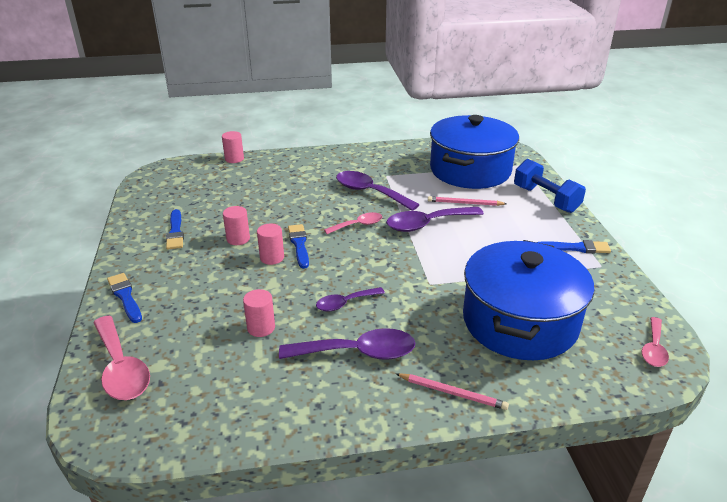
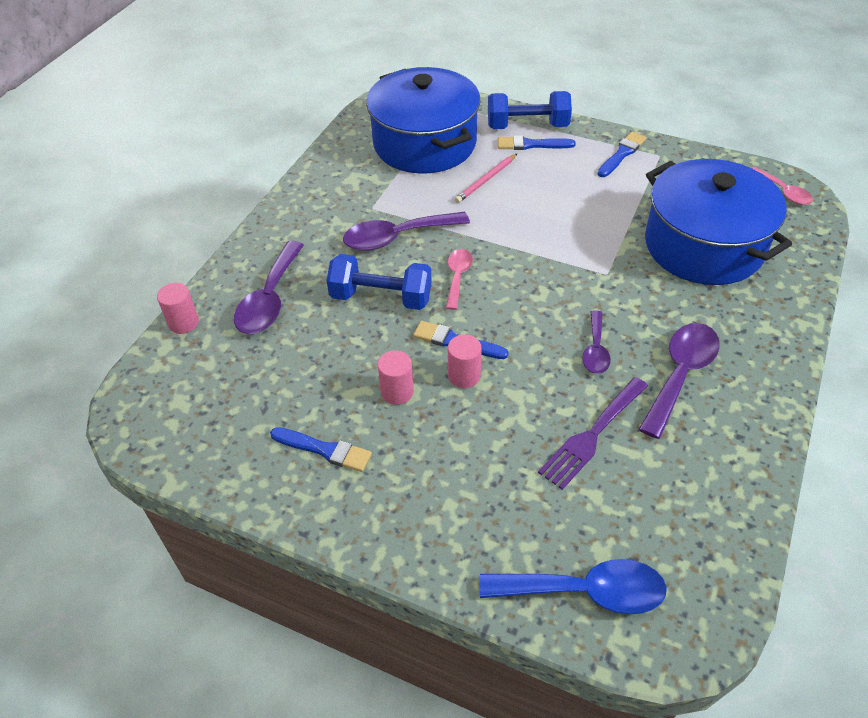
camera: 55 degrees left, 15 degrees up
(121, 368) = (585, 591): pink spoon -> blue spoon
(125, 296) = (438, 549): blue brush -> blue brush (531, 145)
(261, 328) = (592, 435): pink cylinder -> purple fork
(311, 206) = (381, 297): none -> blue dumbbell
(427, 224) = (501, 225): purple spoon -> purple spoon (270, 299)
(452, 393) = (772, 335): pink pencil -> none

